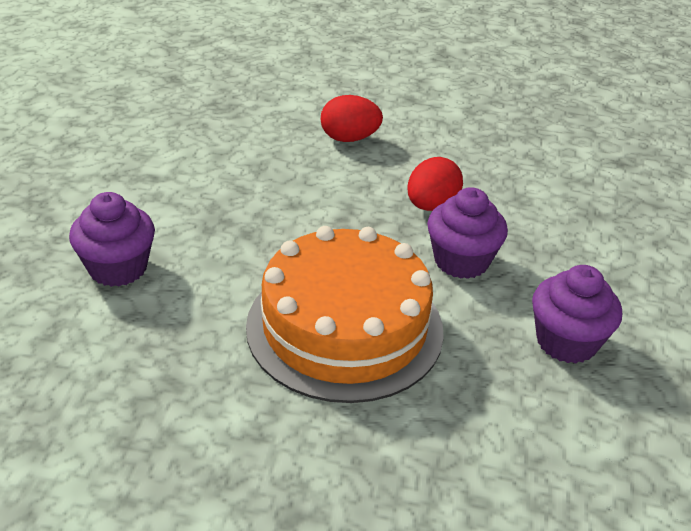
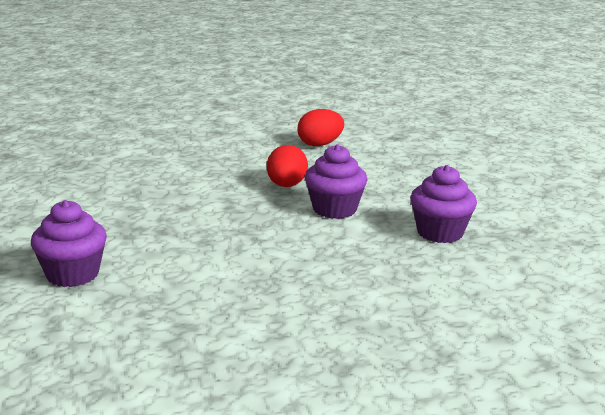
camera: 25 degrees left, 15 degrees down
(344, 327) = (285, 263): orange cake -> none
(349, 138) = (190, 162): red egg -> red egg (320, 144)

